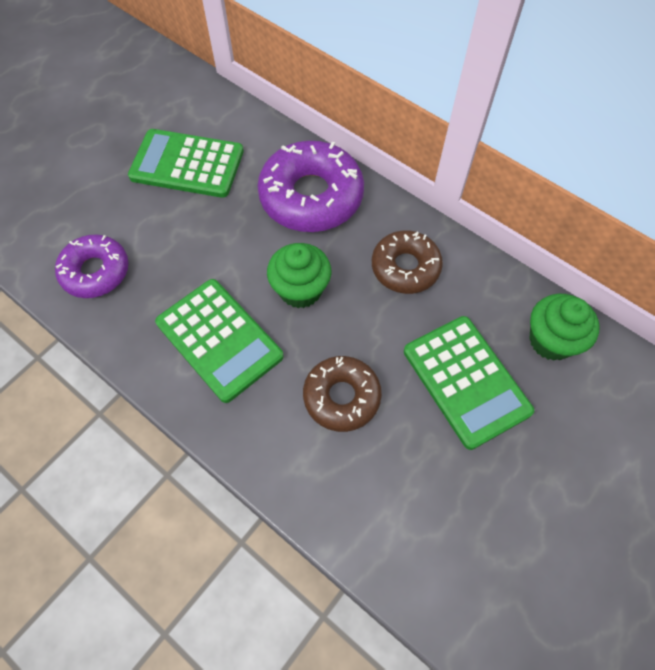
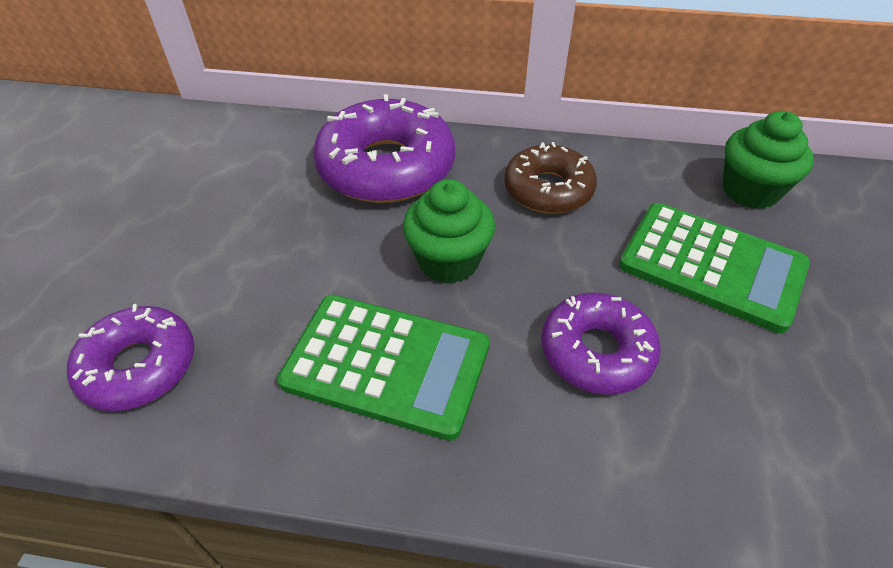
camera: 30 degrees left, 15 degrees down
(187, 164) = (203, 193): green calculator -> none
(341, 397) = (596, 352): brown donut -> purple donut

